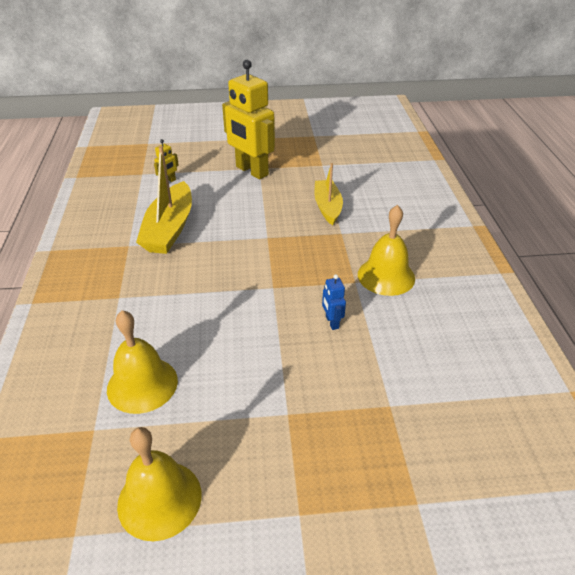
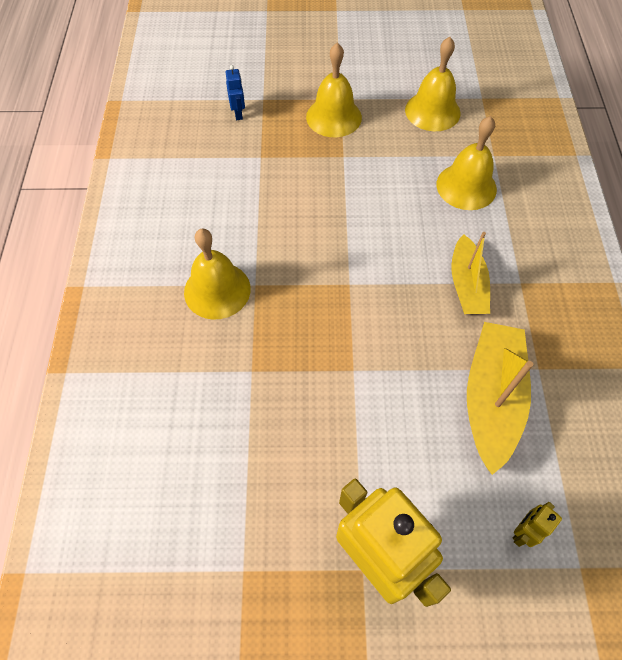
camera: 175 degrees left, 20 degrees up
(306, 476) = (333, 117): none -> yellow bell
(327, 207) = (258, 432): yellow boat -> yellow boat (466, 285)
(332, 322) = (292, 234): blue robot -> blue robot (238, 113)

